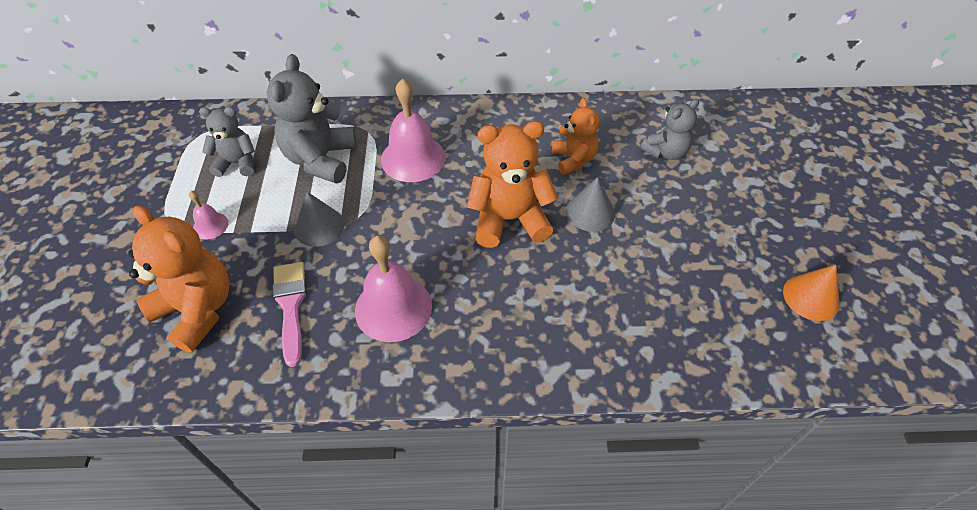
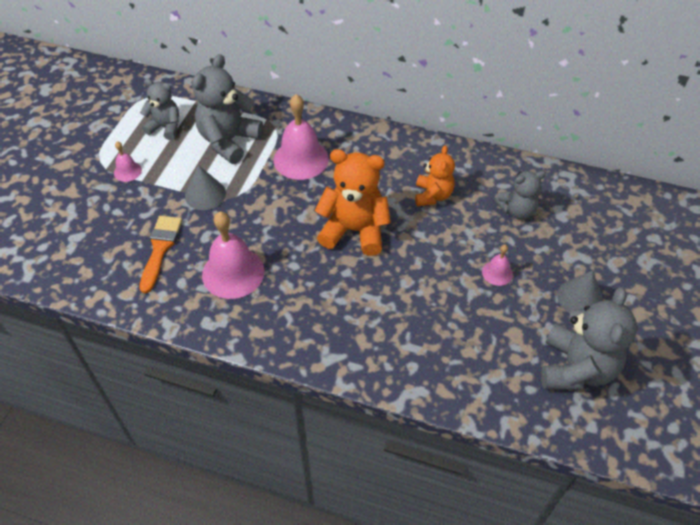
camera: 20 degrees right, 0 degrees up
(197, 310) = (95, 232): orange teddy bear -> none
(291, 306) = (160, 248): pink brush -> orange brush
(590, 212) = (424, 243): grey cone -> grey cone (580, 298)
(680, 221) = (497, 273): none -> pink bell
(811, 297) = (576, 368): orange cone -> grey teddy bear

